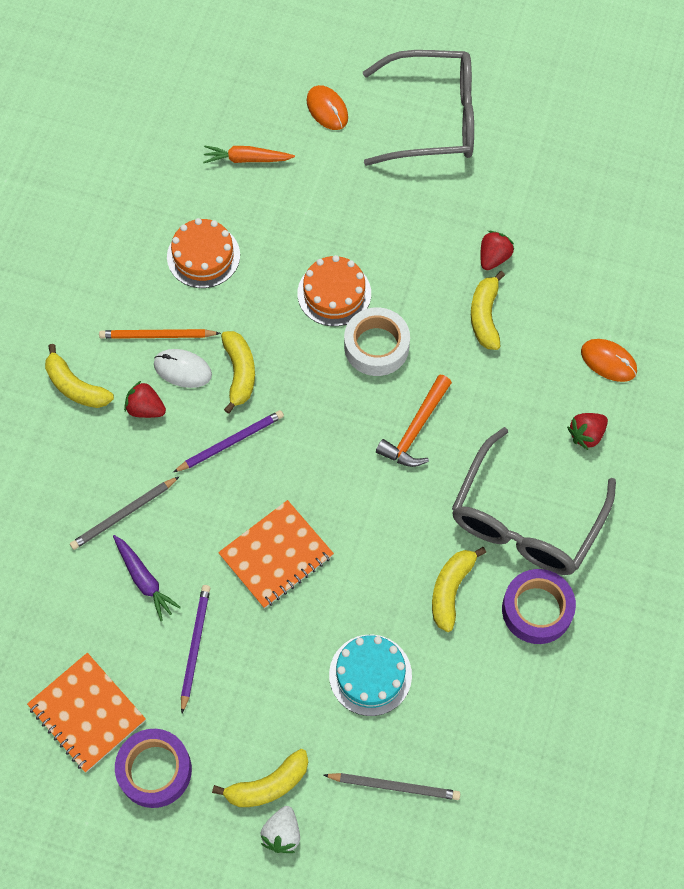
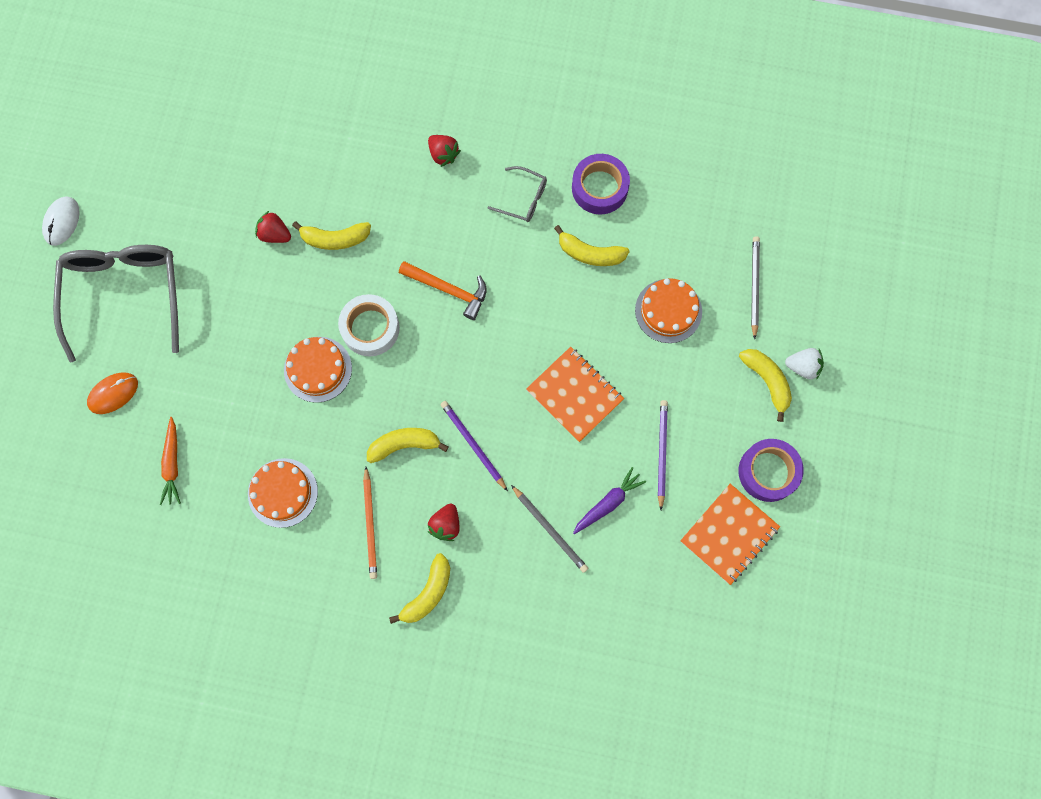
camera: 95 degrees left, 10 degrees up
(182, 369) = (404, 496): white mouse -> white mouse (62, 222)
(195, 646) = (661, 453): purple pencil -> purple pencil turned 90 degrees clockwise
(370, 675) = (668, 311): turquoise cake -> orange cake
(525, 520) = (523, 199): grey glasses -> grey glasses, size x0.46
(608, 361) = (373, 138): orange mouse -> none

